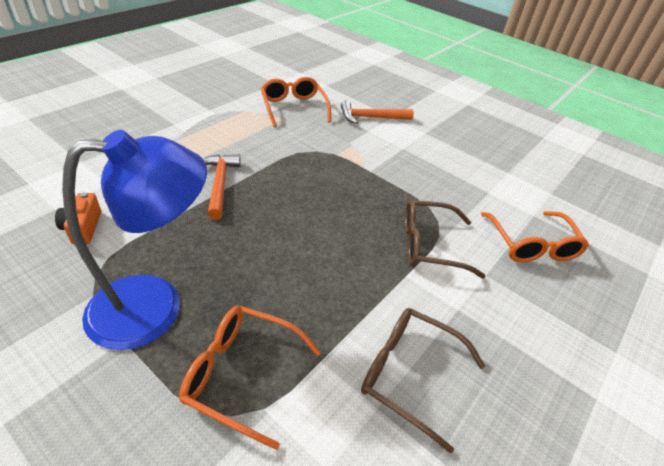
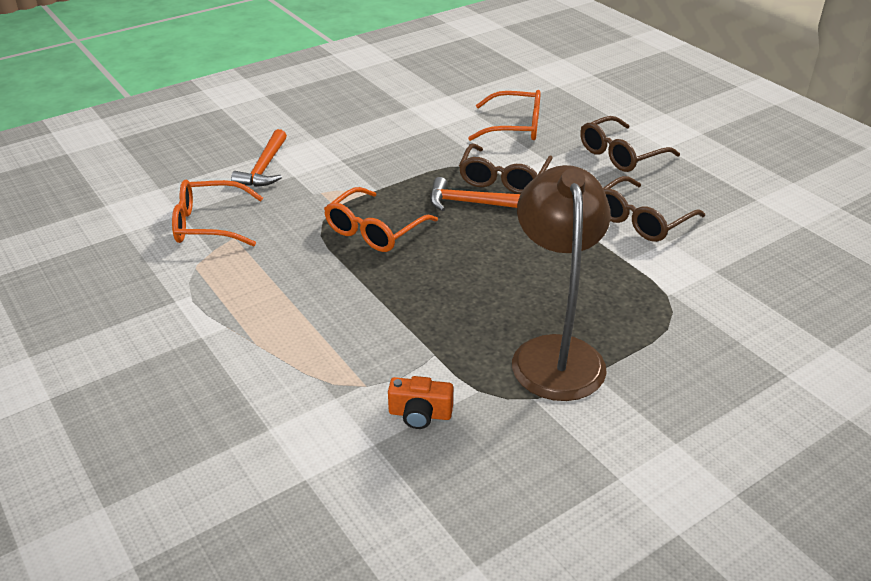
camera: 70 degrees left, 5 degrees down
(155, 307) = (555, 353): blue lamp -> brown lamp
(219, 184) = (366, 301): orange hammer -> orange hammer (472, 203)
(241, 374) = (635, 304): orange glasses -> orange glasses (374, 231)
(542, 345) = (620, 154): none -> brown glasses

